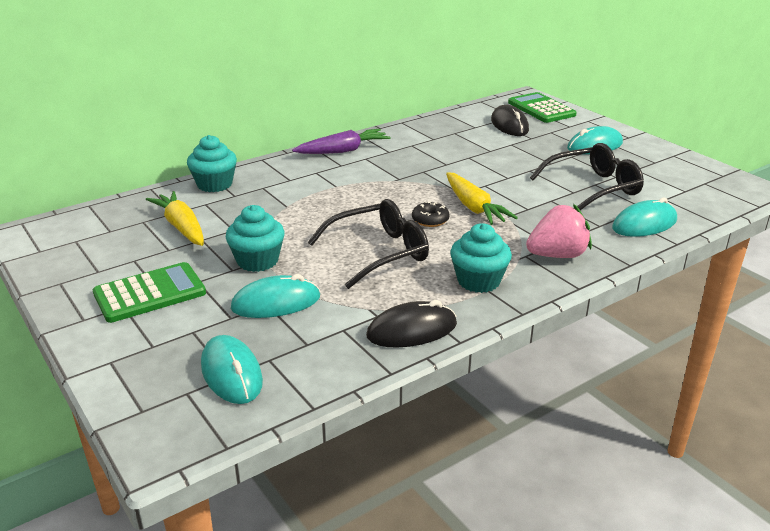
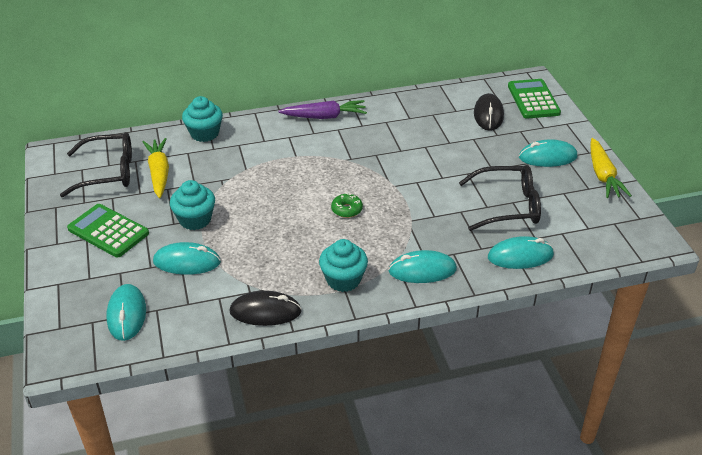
camera: 20 degrees right, 10 degrees up
(149, 293) = (108, 231): green calculator -> green calculator turned 135 degrees counterclockwise
(379, 252) = (287, 233): black glasses -> black glasses (108, 172)
(430, 220) = (347, 209): black donut -> green donut
(474, 207) = (390, 204): yellow carrot -> yellow carrot (603, 175)
(557, 255) = (422, 270): pink strawberry -> turquoise mouse

